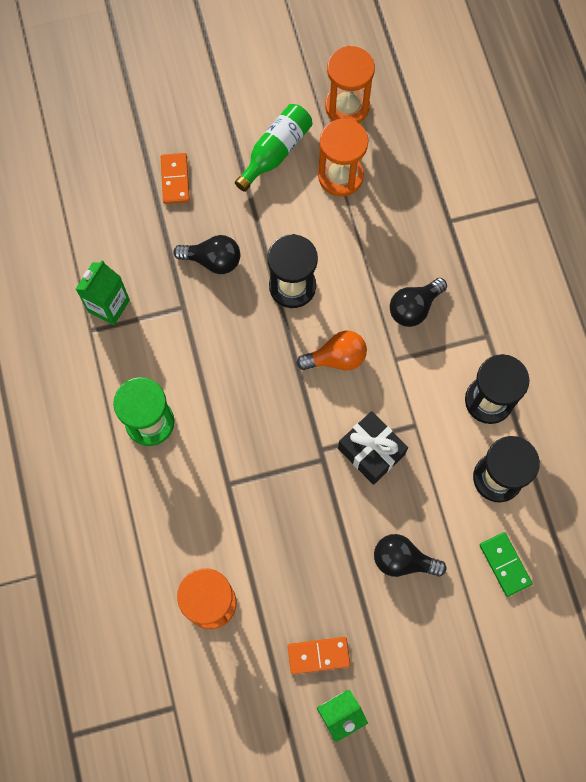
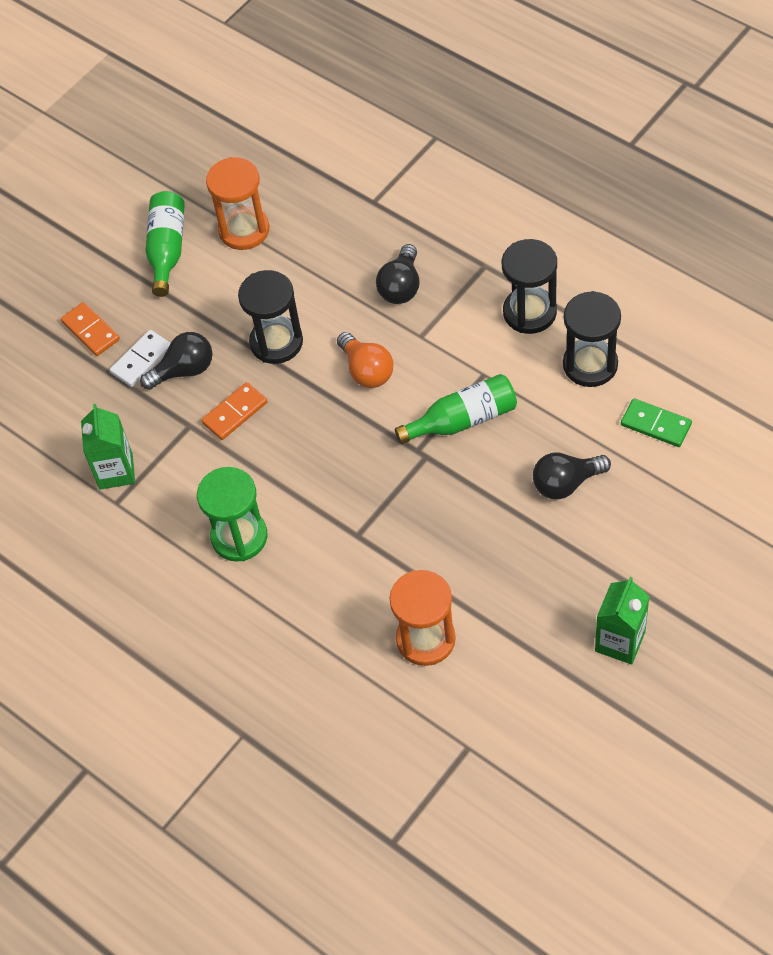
camera: 30 degrees left, 15 degrees down
(191, 230) = (141, 360): none -> white domino
(318, 655) = (560, 610): orange domino -> orange domino (235, 413)
(336, 358) = (366, 370): orange light bulb -> orange light bulb turned 105 degrees clockwise
(347, 106) = (202, 174): orange hourglass -> none
(371, 451) = (462, 420): black gift -> green bottle

